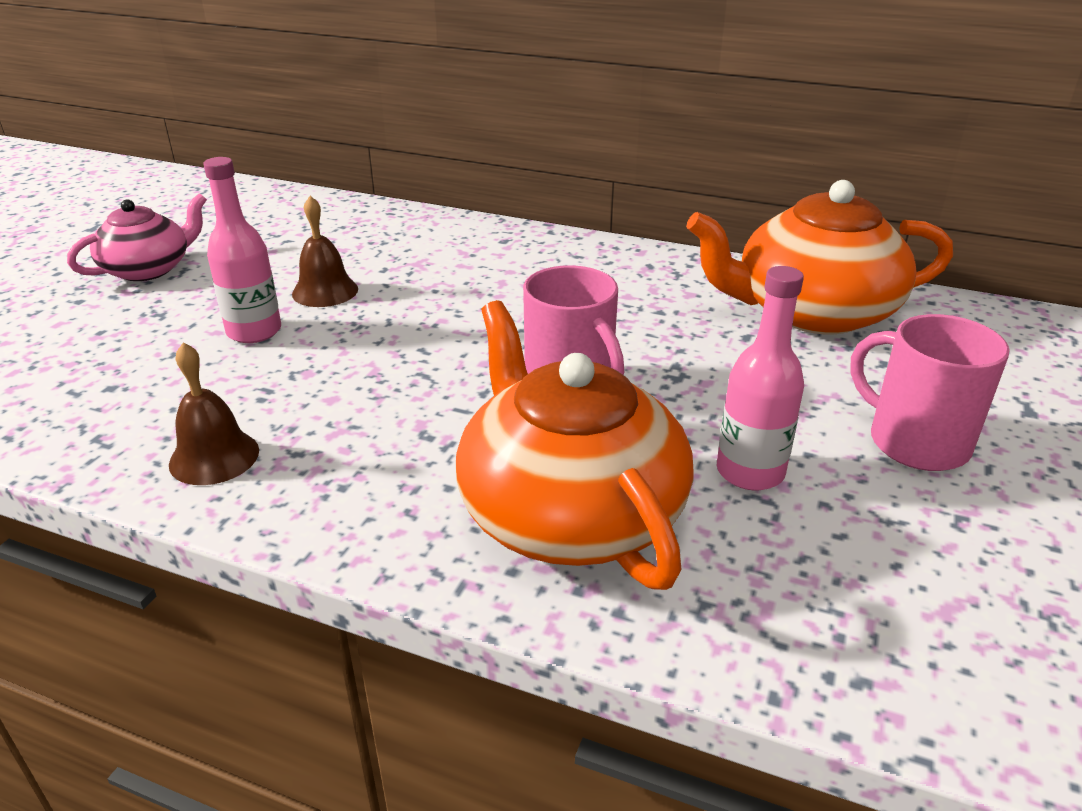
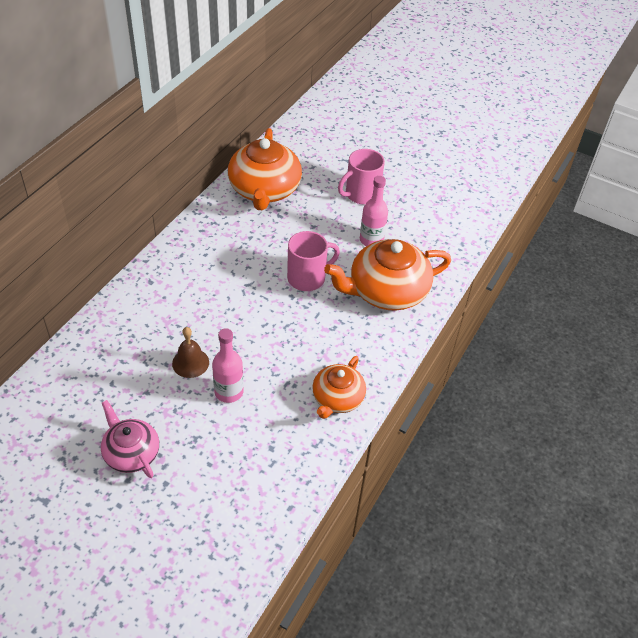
camera: 85 degrees left, 15 degrees up
(214, 457) = (337, 398): brown bell -> orange teapot

